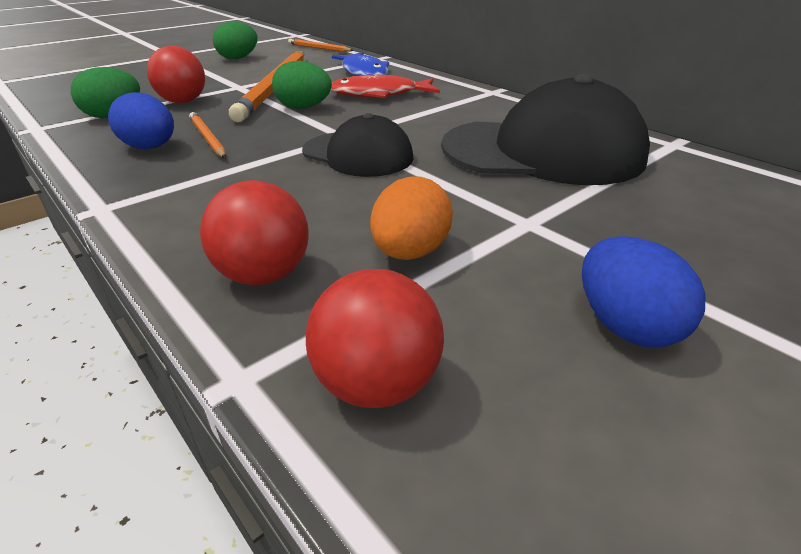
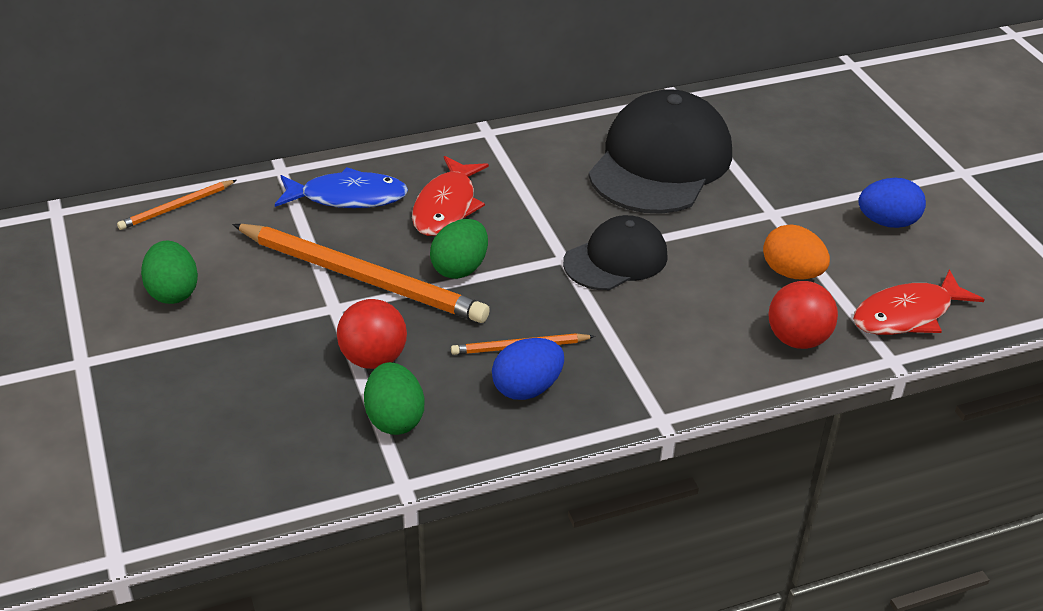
camera: 70 degrees left, 5 degrees up
(377, 383) = (907, 314): red ball -> red fish

